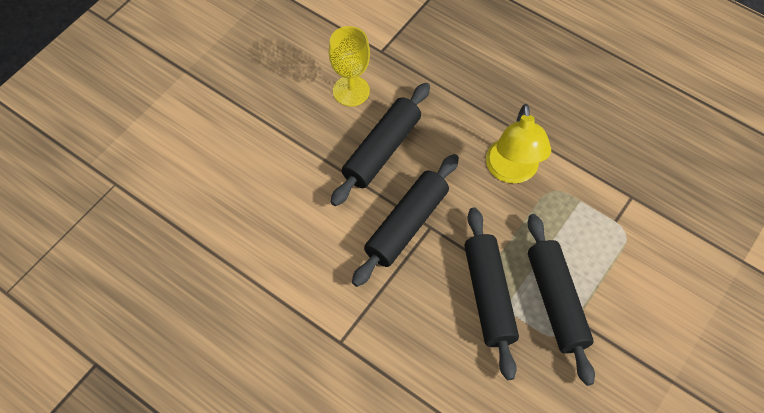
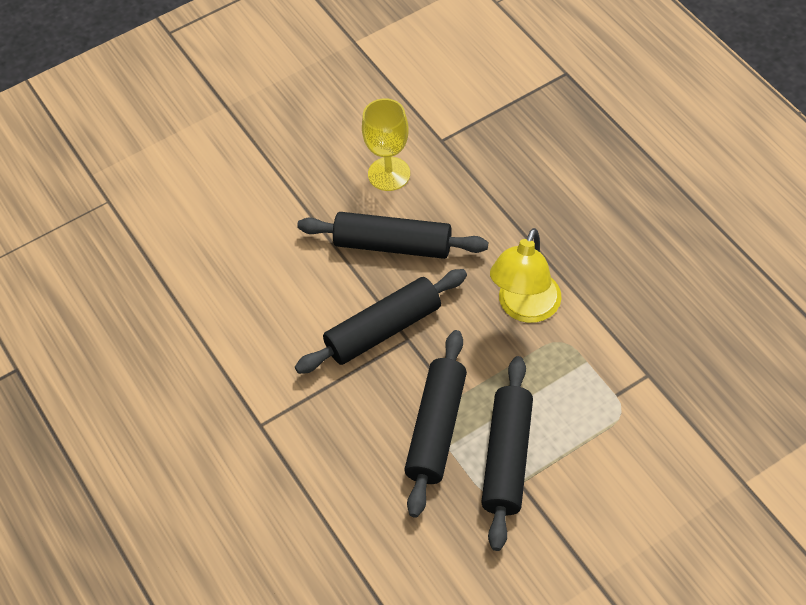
camera: 25 degrees right, 5 degrees down
(381, 150) = (393, 245): black rolling pin -> black rolling pin turned 45 degrees clockwise

